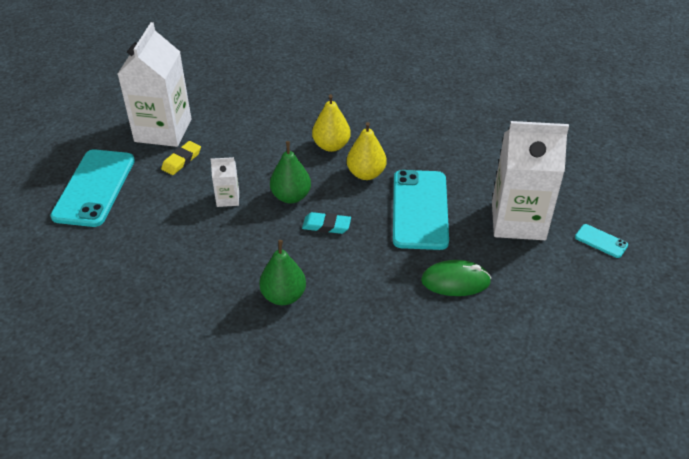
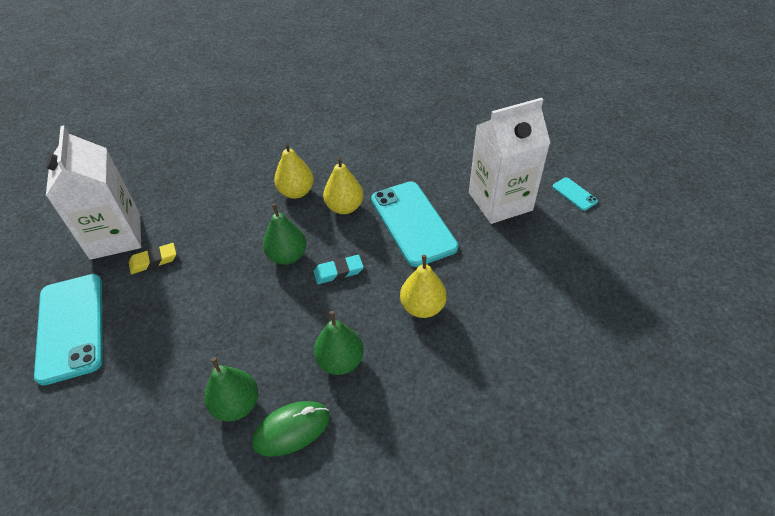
camera: 25 degrees left, 5 degrees up
(181, 160) = (153, 261): yellow eraser -> yellow eraser turned 60 degrees clockwise
(183, 294) = (236, 405): none -> green pear
(228, 198) = (225, 282): white carton -> none
(381, 282) = (422, 307): none -> yellow pear
(455, 281) = (485, 278): green mouse -> green mouse (291, 430)
(601, 241) = (574, 194): turquoise phone -> turquoise phone turned 45 degrees clockwise

